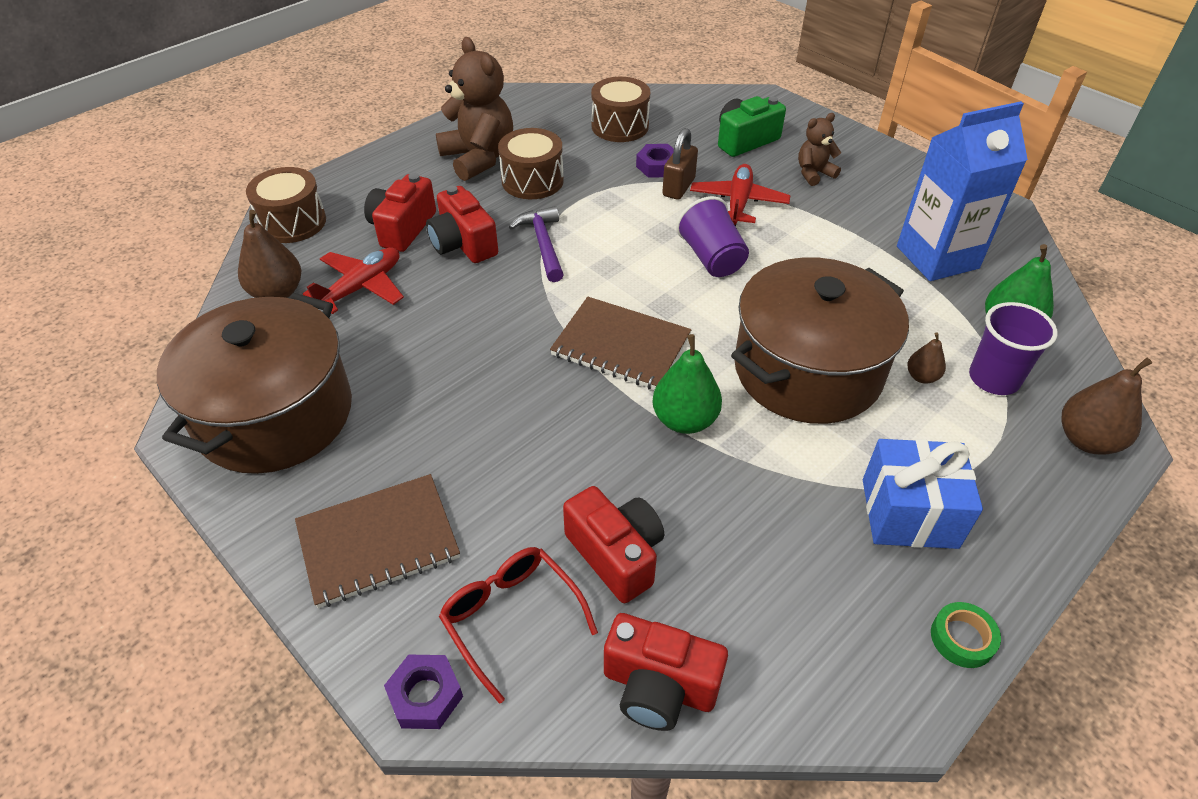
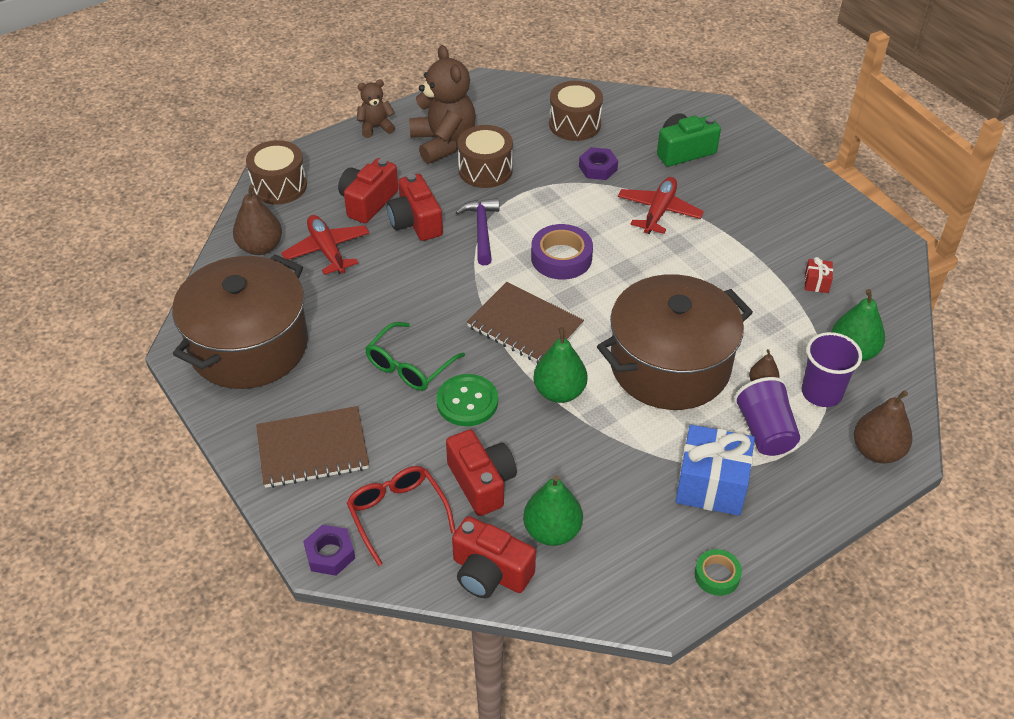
camera: 10 degrees right, 0 degrees up
(361, 287) = (327, 251): red plane -> red plane turned 75 degrees counterclockwise
(488, 413) = (409, 366): none -> green glasses
(572, 448) = (467, 402): none -> green button
(643, 263) = (561, 258): none -> purple tape
(678, 187) = (610, 191): brown padlock -> none
(711, 258) = (620, 260): purple cup -> purple cup (765, 432)
(727, 609) = (552, 531): none -> green pear
(814, 173) = (735, 191): brown teddy bear -> brown teddy bear (376, 127)
(937, 257) = (816, 283): blue carton -> red gift

